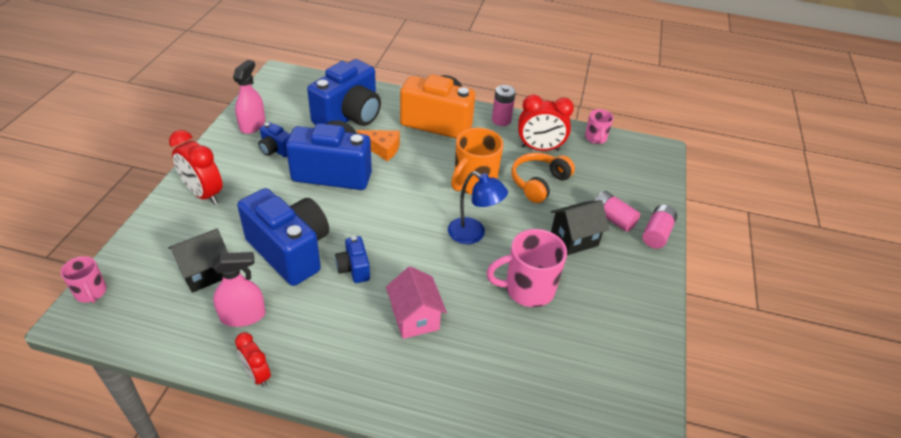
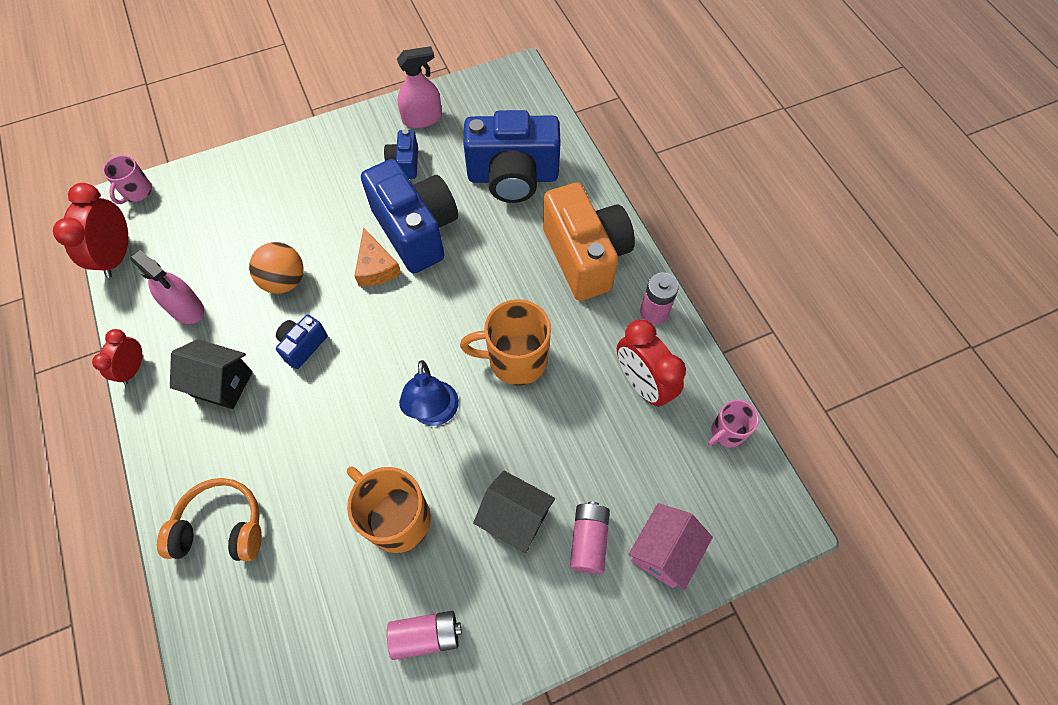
camera: 55 degrees right, 20 degrees up
(204, 194) = (300, 164): red clock -> red clock (117, 256)
(205, 272) = (212, 243): black house -> black house (222, 384)
(290, 251) = (284, 281): blue camera -> orange ball
(382, 148) = (491, 241): orange cheese -> orange cheese (376, 267)
(415, 318) = (280, 441): pink house -> pink house (663, 552)
(527, 289) = (397, 518): pink mug -> orange mug
(539, 183) = (578, 422): orange headphones -> orange headphones (221, 527)
(656, 234) = (606, 607): pink battery -> pink battery (426, 635)

